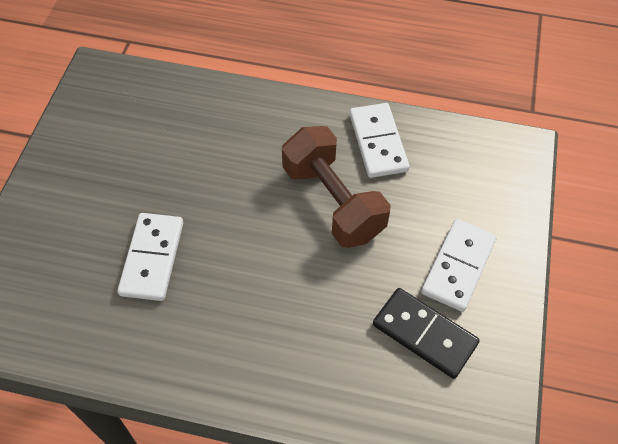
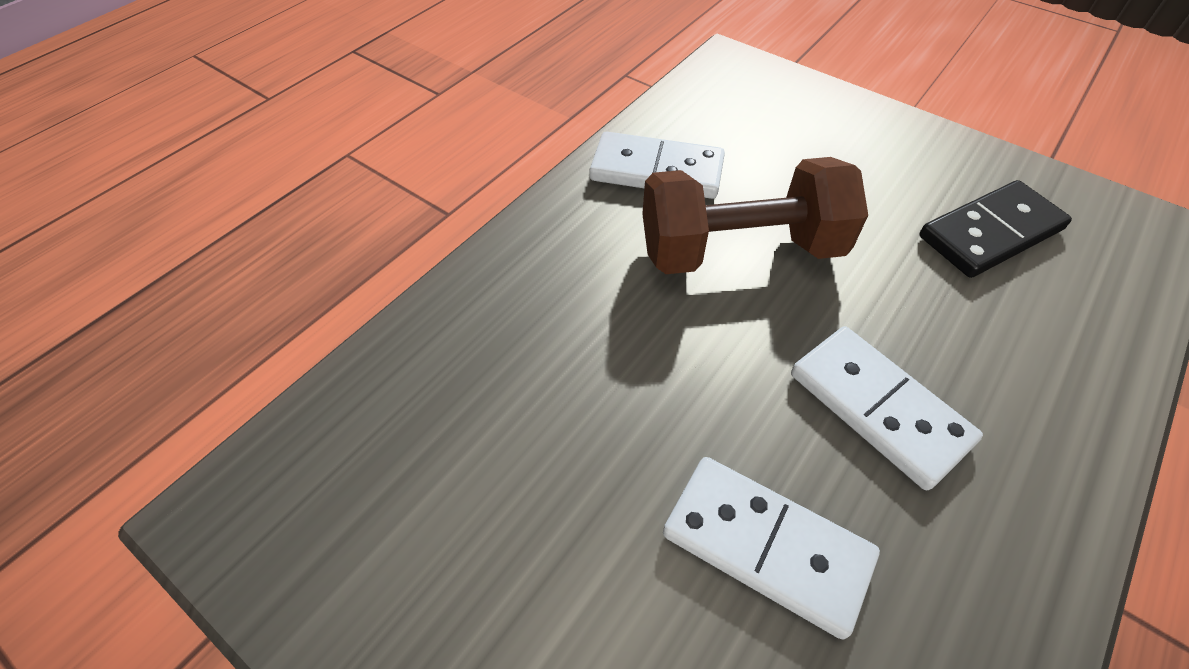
camera: 65 degrees left, 5 degrees down
(458, 266) = (890, 168): white domino -> white domino (878, 408)

